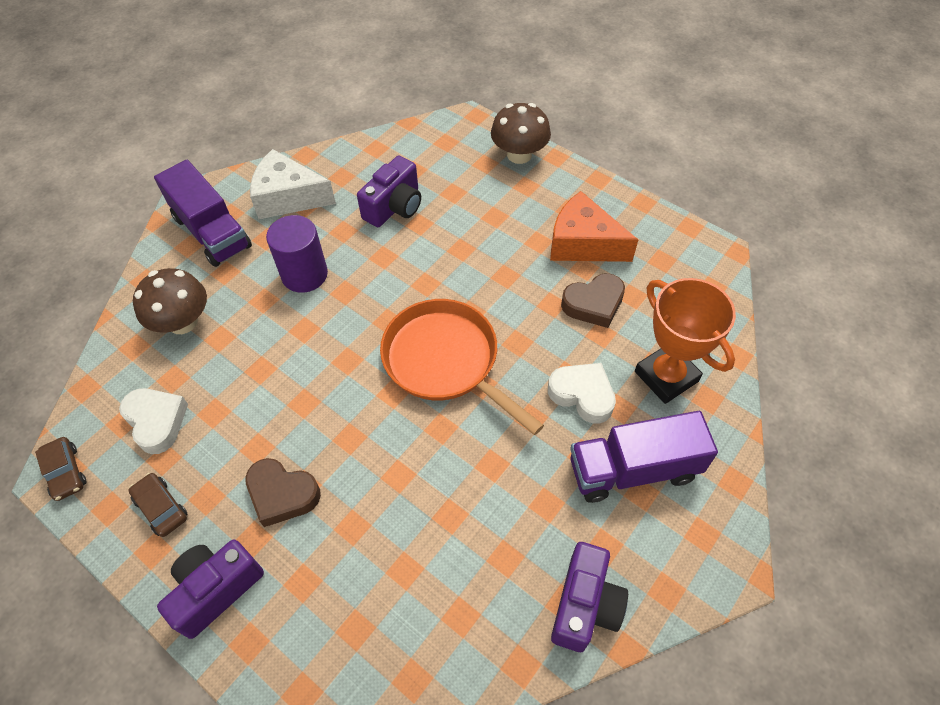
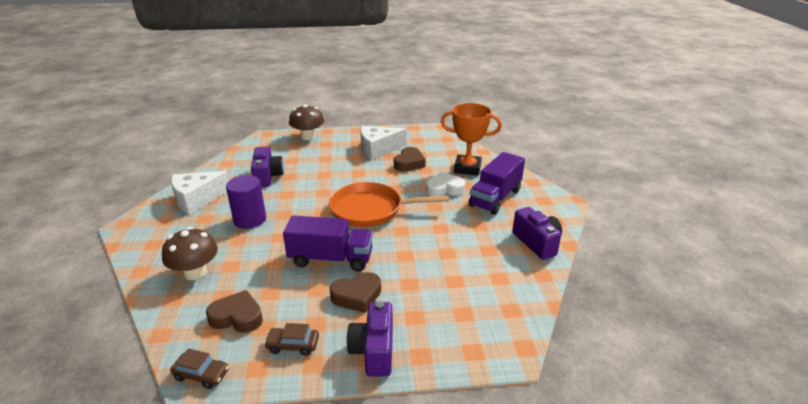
camera: 45 degrees left, 25 degrees down
(156, 421) = (237, 317): white heart -> brown heart
(212, 232) = (163, 232): purple truck -> purple truck (331, 259)
(583, 243) = (378, 149): orange cheese -> white cheese

